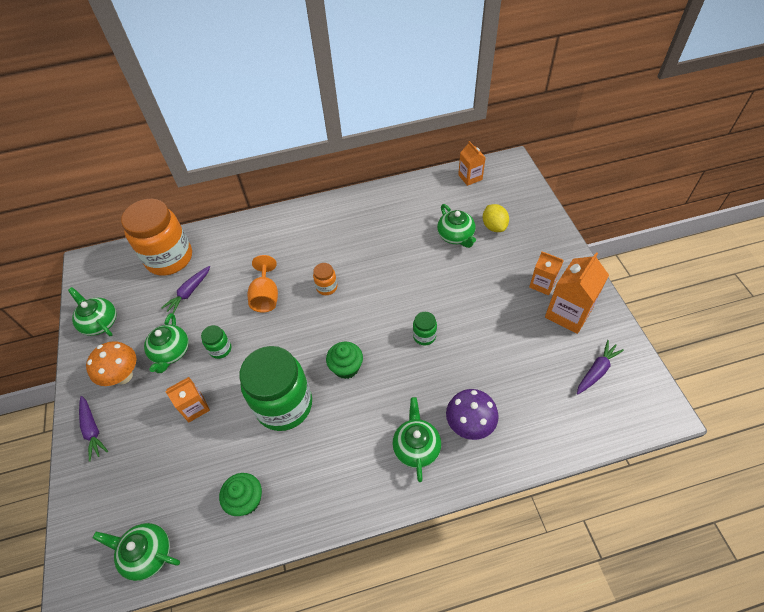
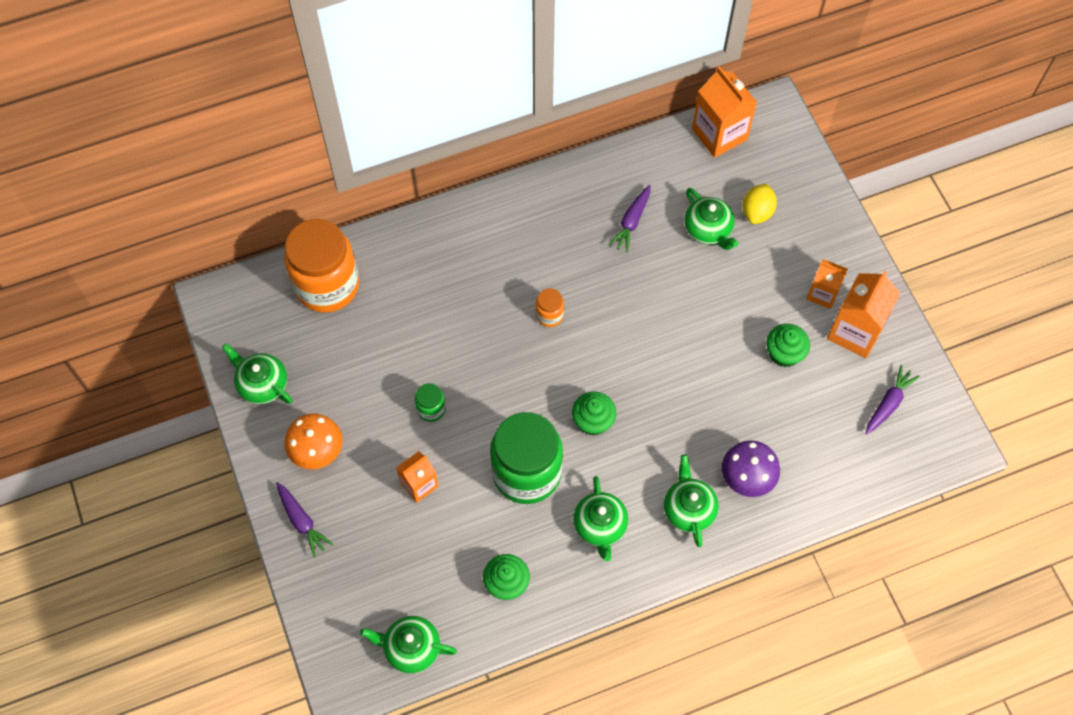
camera: 10 degrees left, 10 degrees up
(171, 352) = (369, 417): green teapot -> green teapot (600, 526)
(189, 293) = (369, 334): purple carrot -> purple carrot (631, 222)
(266, 296) = (472, 333): orange goblet -> none
(424, 336) = (682, 374): green jar -> none
(470, 177) = (719, 134): orange carton -> orange carton, size x1.65
(494, 226) = (757, 212): yellow lemon -> yellow lemon turned 45 degrees clockwise
(509, 326) = (784, 353): none -> green cupcake

